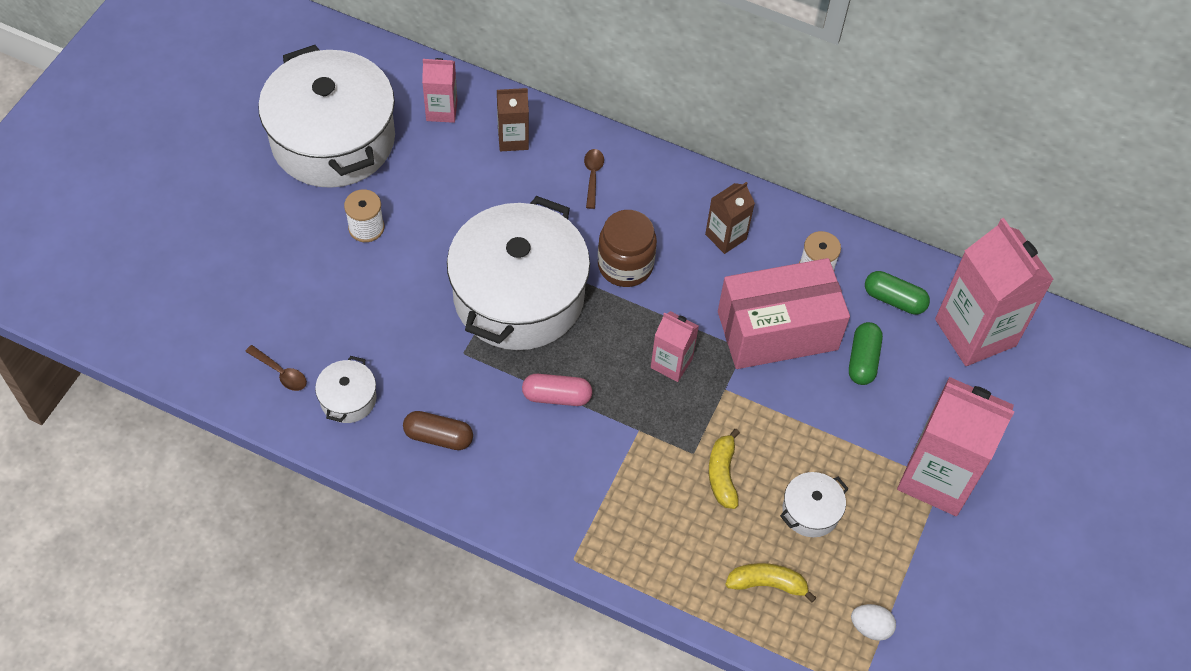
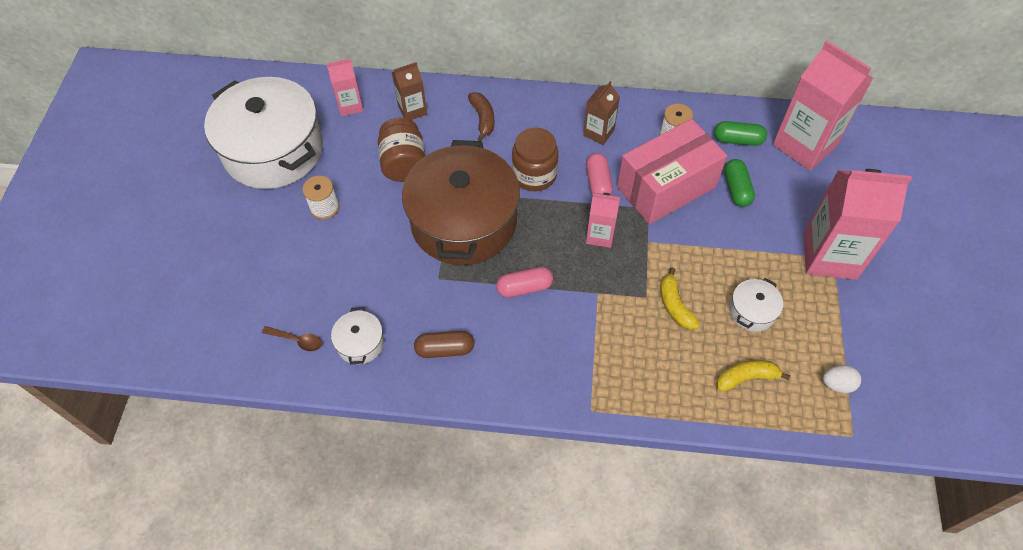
camera: 15 degrees left, 0 degrees up
(477, 203) = (404, 164): none -> brown jar
(519, 296) = (463, 222): white pot -> brown pot
(592, 176) = (483, 119): brown spoon -> brown banana
(697, 299) = (598, 183): none -> pink capsule

